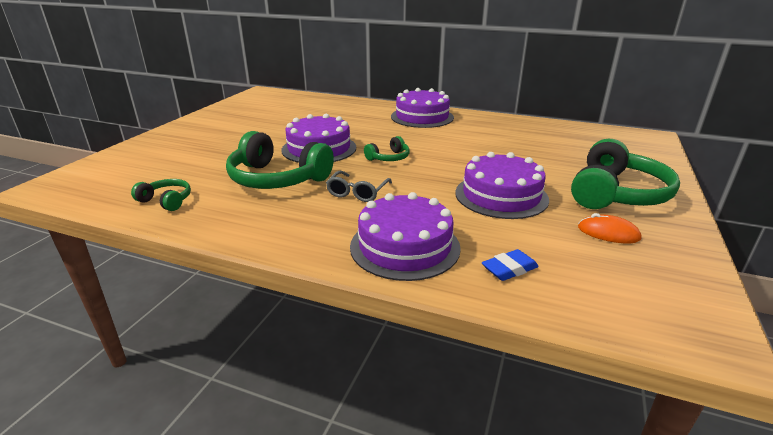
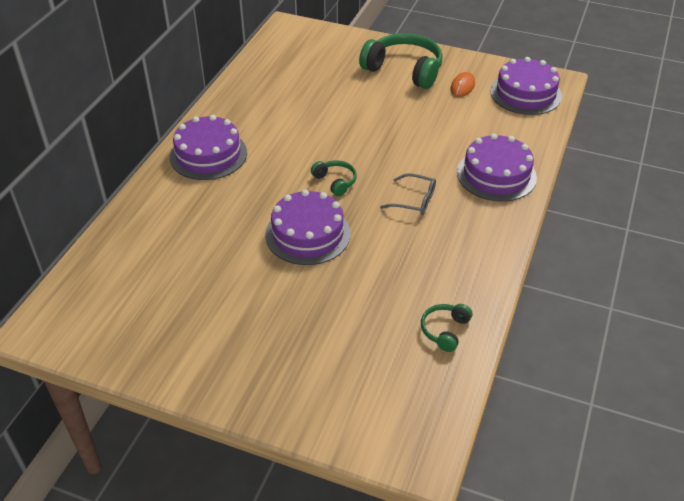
camera: 90 degrees left, 15 degrees up
(277, 178) = (388, 257): green headphones -> none
(501, 195) = (412, 123): purple cake -> purple cake (525, 93)
(509, 269) = (513, 132): blue eraser -> none

